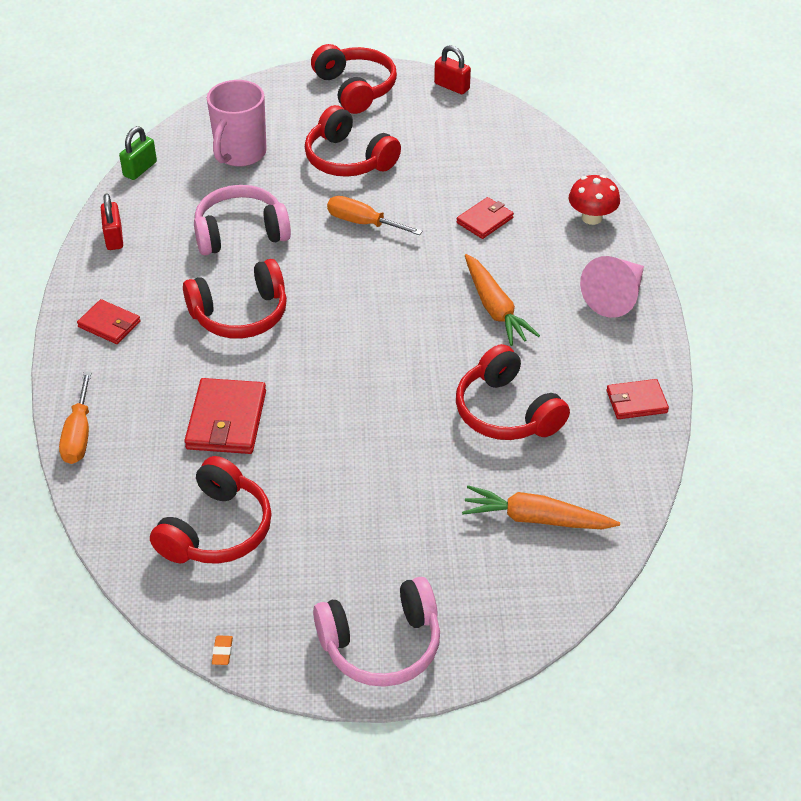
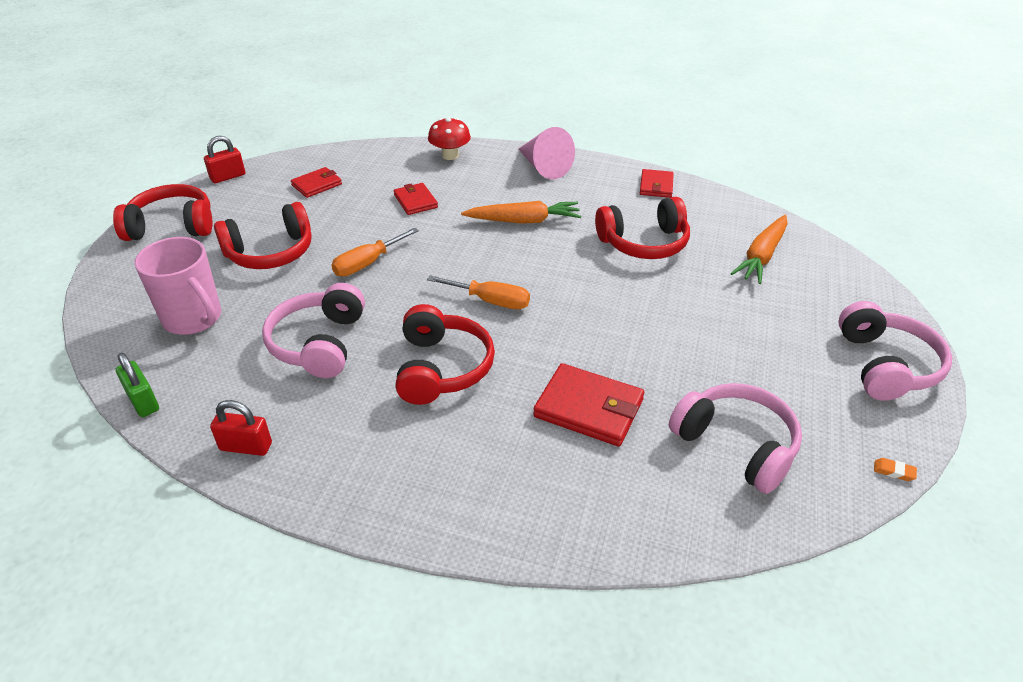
camera: 70 degrees left, 5 degrees down
(79, 435) = (563, 538): orange screwdriver -> orange screwdriver (491, 301)
(109, 324) = (393, 477): red wallet -> red wallet (317, 185)
(217, 530) = (736, 445): red headphones -> pink headphones

